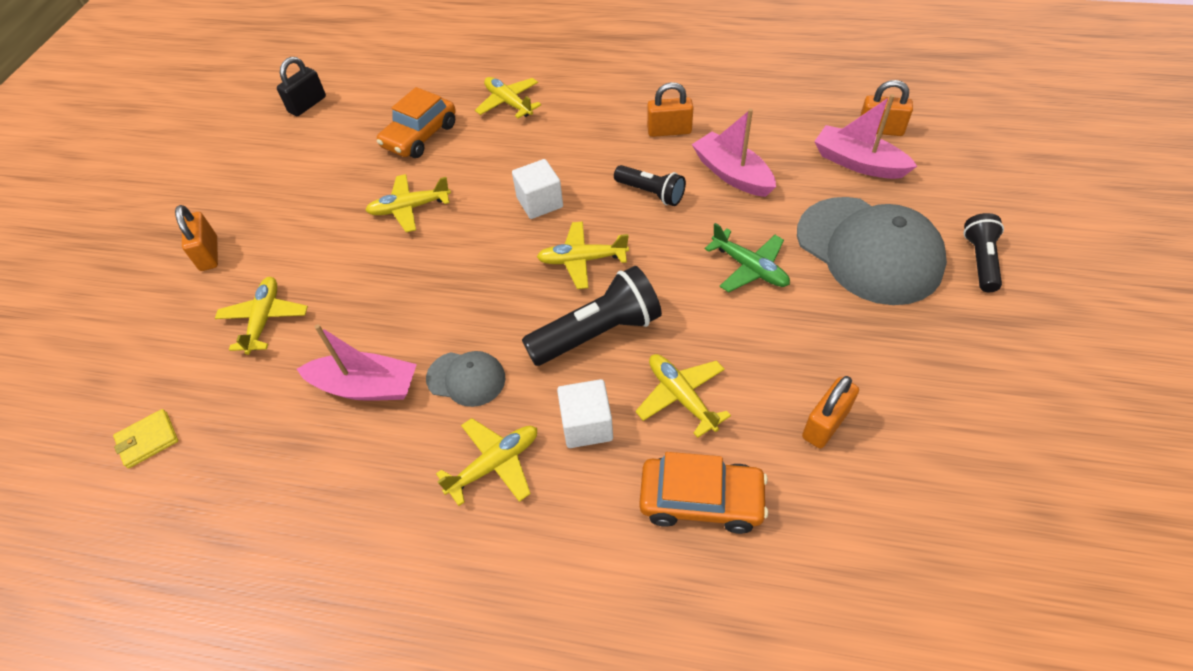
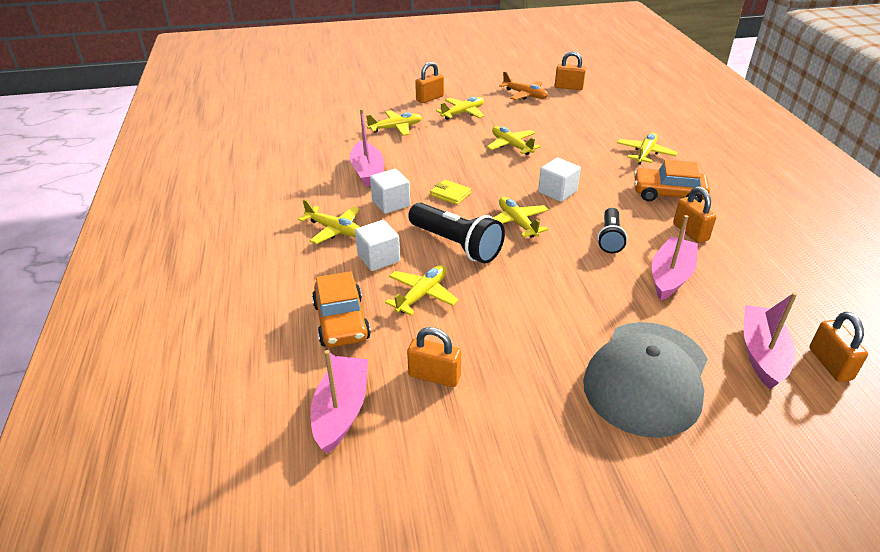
camera: 65 degrees right, 15 degrees down
(148, 440) = (306, 123): yellow wallet -> yellow wallet (450, 194)
(285, 229) = (463, 113): none -> yellow plane
(290, 151) = (525, 95): none -> orange plane
(307, 105) = (568, 87): black padlock -> orange padlock
(420, 136) = (578, 130): orange car -> orange car (668, 194)
(466, 378) = (391, 203): grey cap -> white cube
(750, 268) = (569, 306): green plane -> none
(860, 535) = (341, 411): none -> pink boat
(980, 261) = (698, 467): black flashlight -> none

